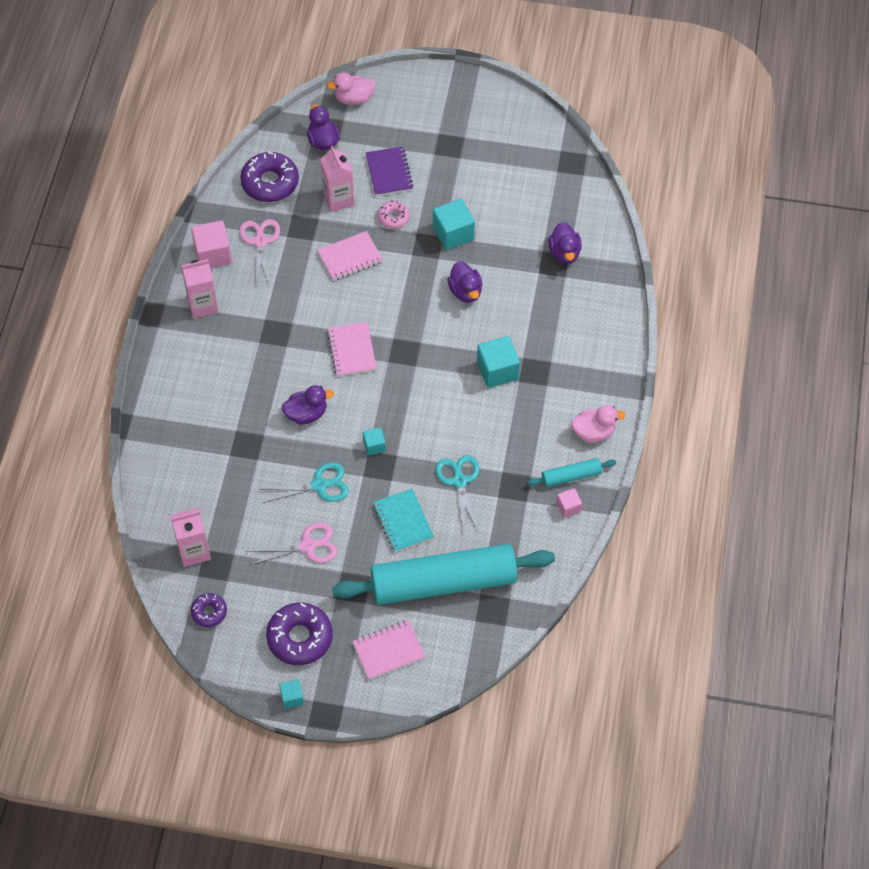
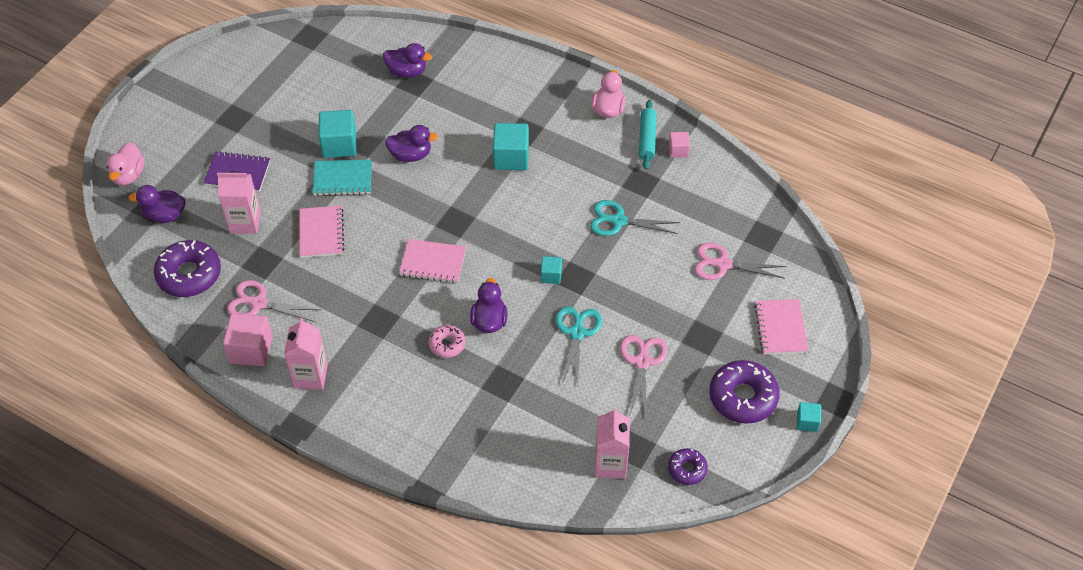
camera: 70 degrees left, 5 degrees down
(393, 217) = (293, 185): pink donut -> pink donut (447, 344)
(403, 521) = (644, 277): turquoise notebook -> turquoise notebook (342, 179)
(444, 582) = (722, 264): turquoise rolling pin -> pink scissors

